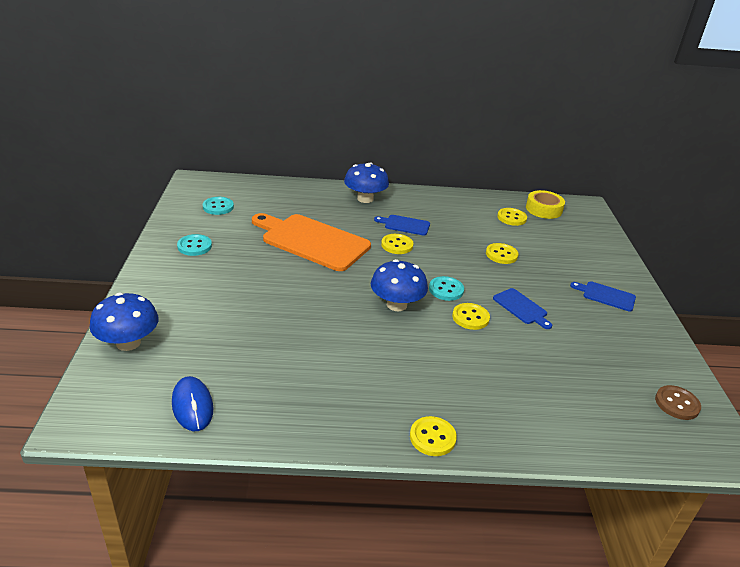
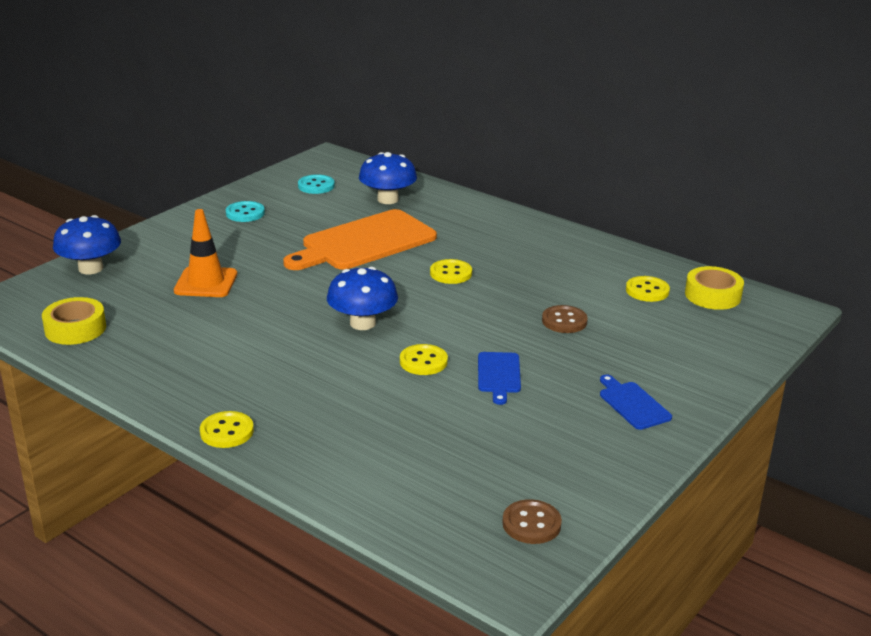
camera: 40 degrees right, 5 degrees down
(192, 406) = (75, 329): blue mouse -> yellow tape
(244, 317) = (206, 283): none -> orange traffic cone
(312, 241) = (364, 242): orange cutting board -> orange cutting board turned 105 degrees counterclockwise
(365, 199) = (487, 220): blue mushroom -> blue mushroom (388, 199)
(405, 225) = (492, 258): blue cutting board -> none
(446, 290) = (438, 329): turquoise button -> none
(501, 255) = (564, 321): yellow button -> brown button

